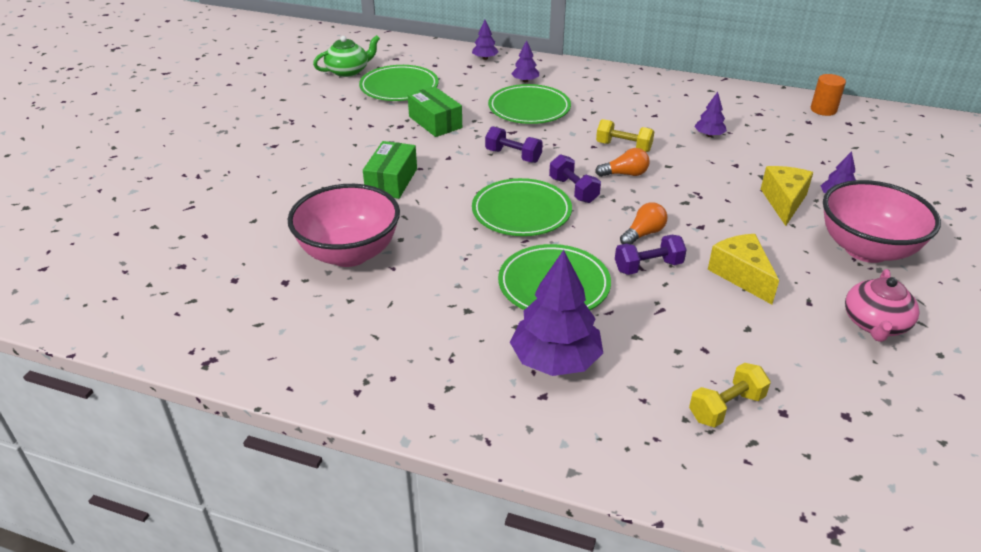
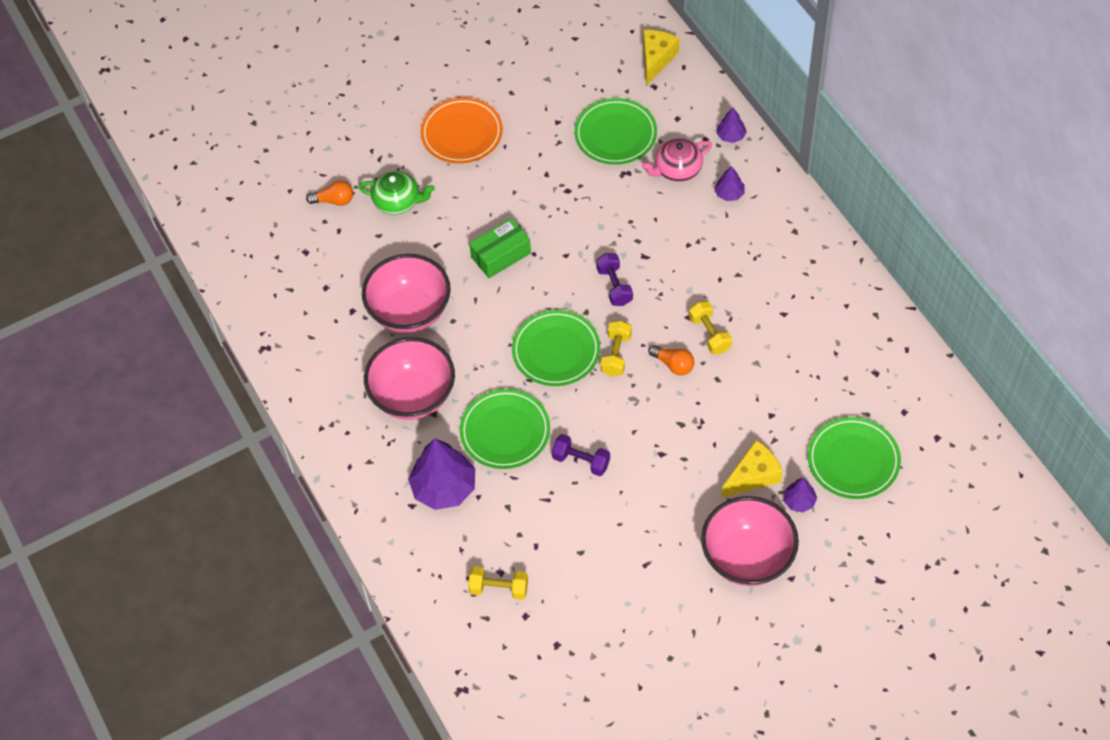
camera: 45 degrees right, 20 degrees up
(265, 133) = (462, 134): none -> orange plate
(348, 71) = (596, 82): green teapot -> green teapot (398, 201)
(430, 309) = (413, 396): none -> pink bowl
(435, 122) = (598, 203): green box -> none
(529, 108) = (690, 235): green plate -> green plate (853, 460)
(573, 190) = (616, 355): purple dumbbell -> yellow dumbbell
(643, 234) = (613, 431): orange light bulb -> orange light bulb (334, 200)
(709, 135) = (796, 368): purple tree -> none
(741, 275) = (631, 513): yellow cheese -> yellow cheese (656, 59)
(823, 110) = (940, 407): orange cylinder -> none
(875, 324) = (662, 610): pink teapot -> pink teapot (677, 169)

